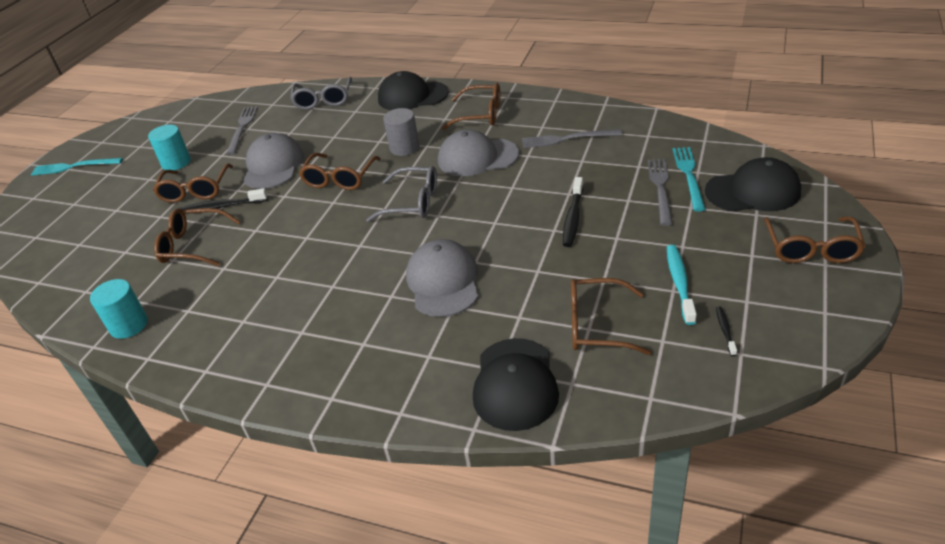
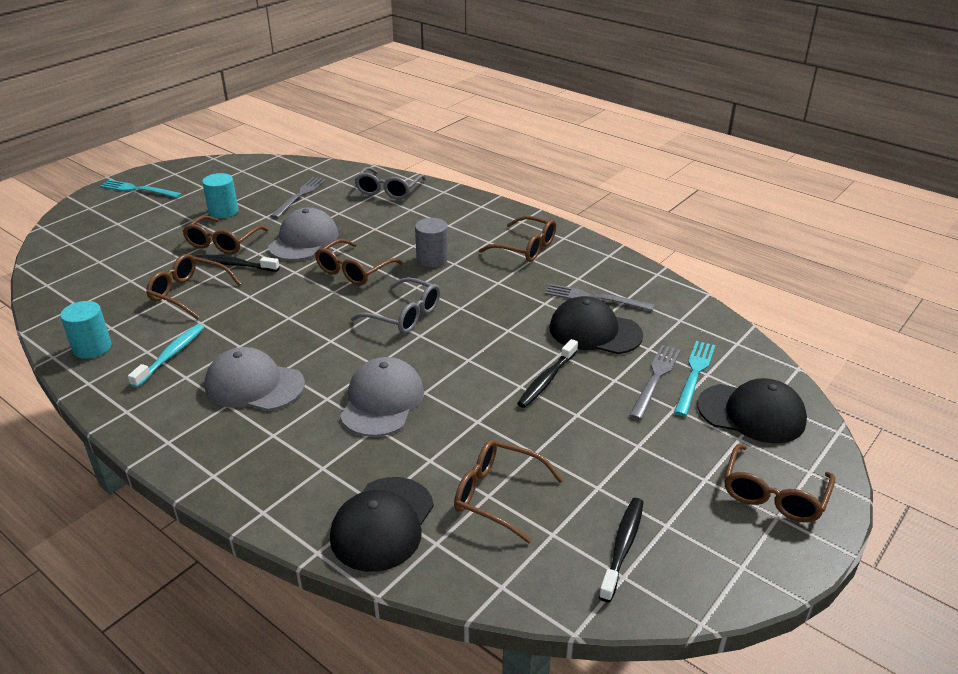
camera: 15 degrees right, 5 degrees down
(412, 96) = (473, 210): black cap -> black cap (594, 331)
(477, 157) = (494, 290): grey cap -> grey cap (254, 385)
(679, 283) = (609, 482): turquoise toothbrush -> turquoise toothbrush (171, 355)
(725, 330) = (622, 547): black toothbrush -> black toothbrush, size x1.83

